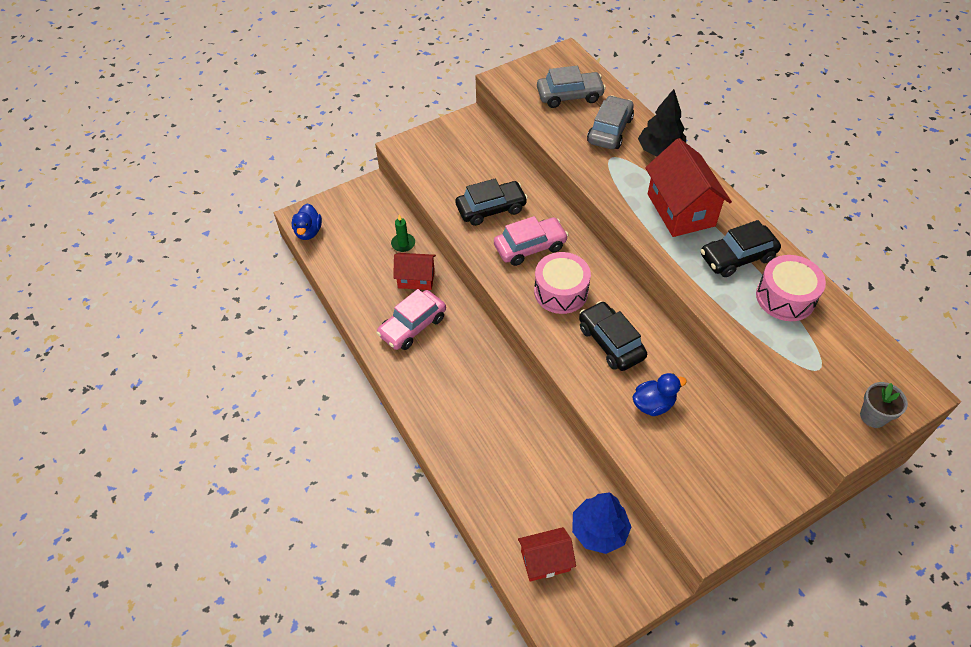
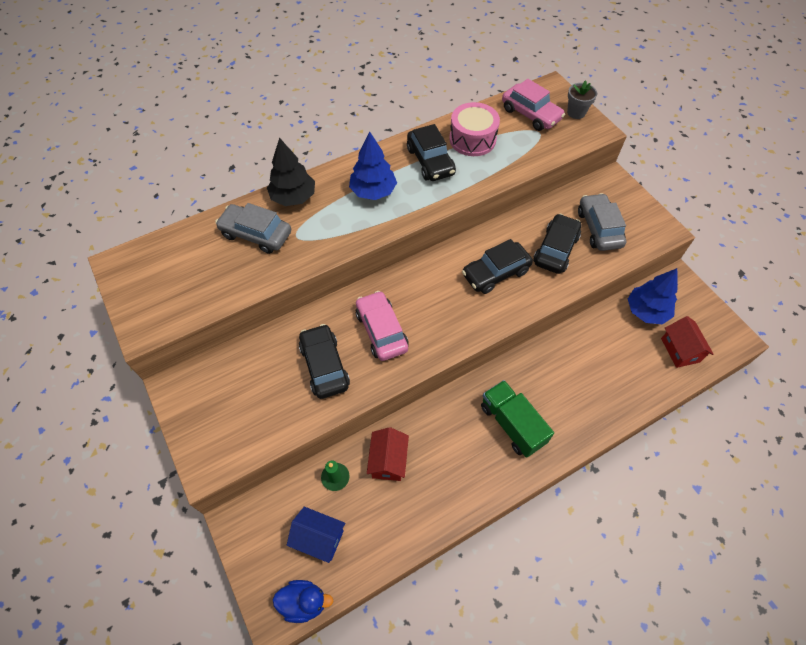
camera: 90 degrees left, 5 degrees up
(354, 237) = (319, 538): none -> blue house
(412, 326) = (452, 462): pink car -> pink car (531, 114)
(449, 376) = (512, 424): none -> green truck
(561, 292) = (439, 307): pink drum -> none
(569, 96) = (192, 265): grey car -> grey car (598, 228)
(653, 404) = (555, 249): blue duck -> black car
(680, 210) = (373, 191): red house -> blue tree

